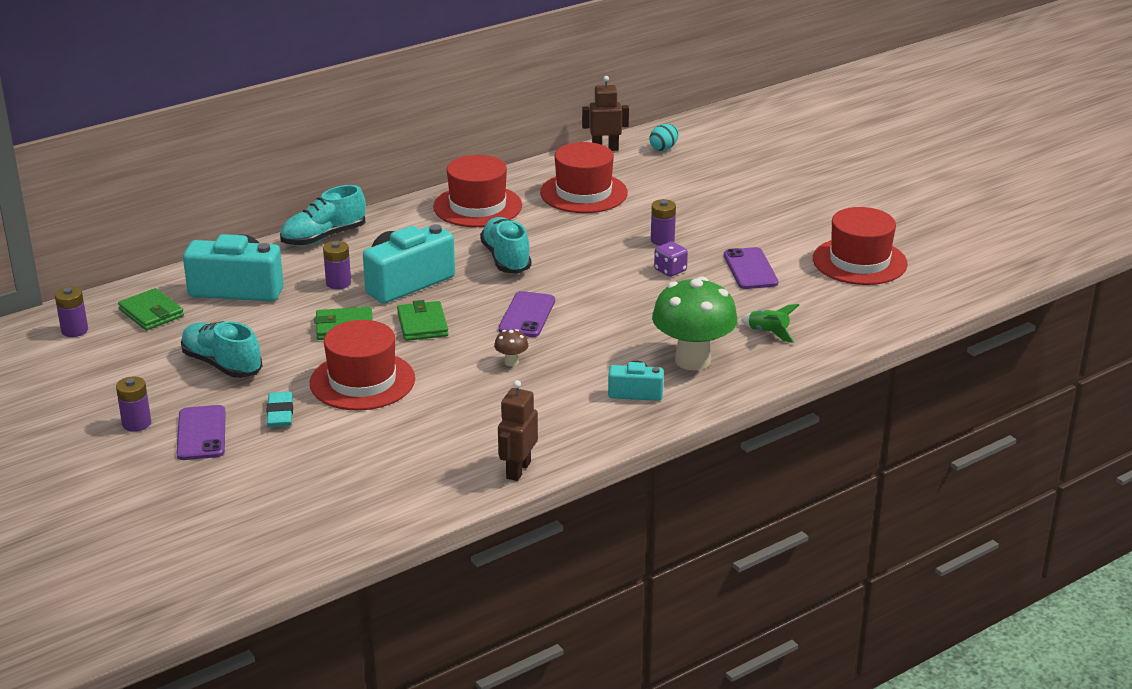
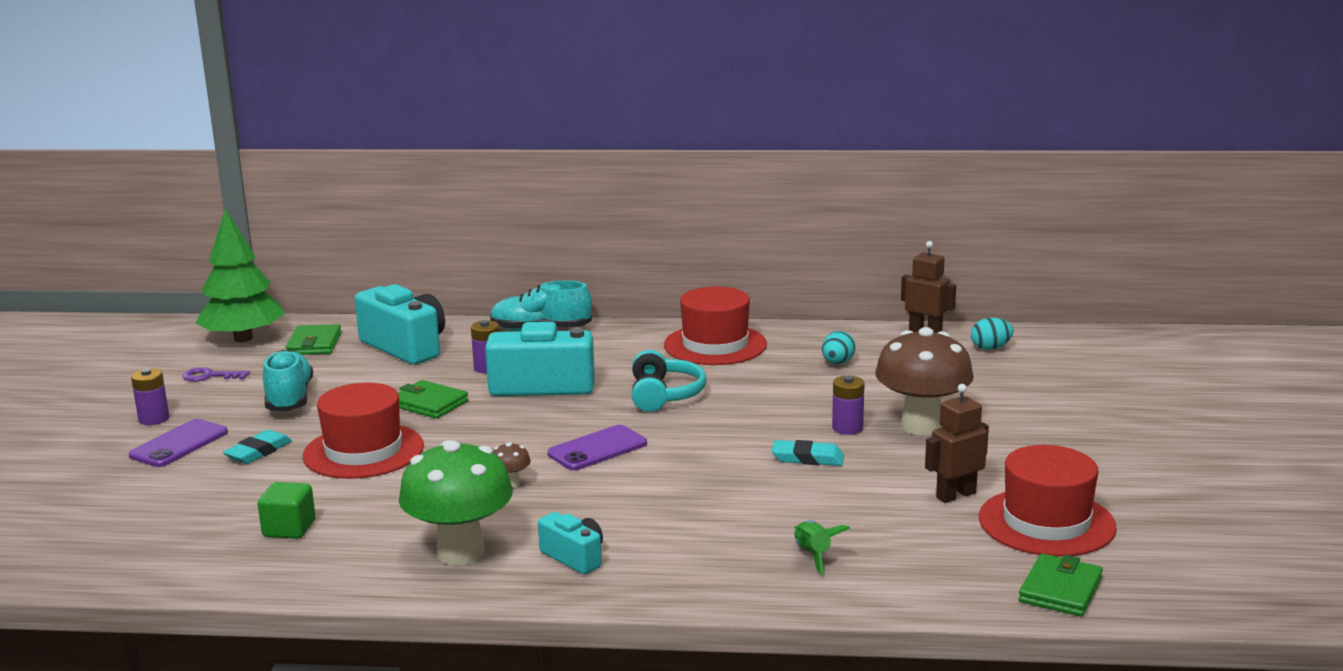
camera: 40 degrees right, 10 degrees down
(74, 330) = (243, 338): purple battery -> green tree
(112, 372) = (210, 376): none -> purple key
(414, 455) = (289, 529): none -> green cube
(422, 324) = (494, 424): green wallet -> green wallet (1060, 590)
(506, 259) = (664, 395): turquoise shoe -> turquoise headphones
(518, 470) = (345, 581): brown robot -> brown robot (955, 495)
(583, 193) = (837, 363): red hat -> turquoise egg
(670, 270) = (807, 458): purple dice -> turquoise eraser
(692, 360) = (684, 550): green mushroom -> green mushroom (461, 553)
(704, 222) = (921, 426): none -> brown mushroom
(750, 269) = (899, 486): purple phone -> none

